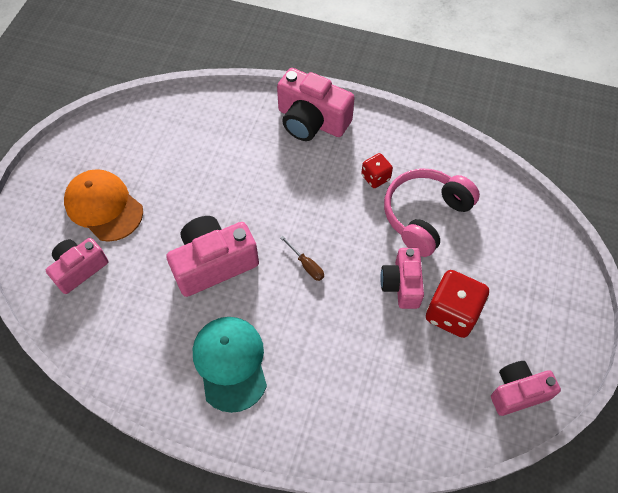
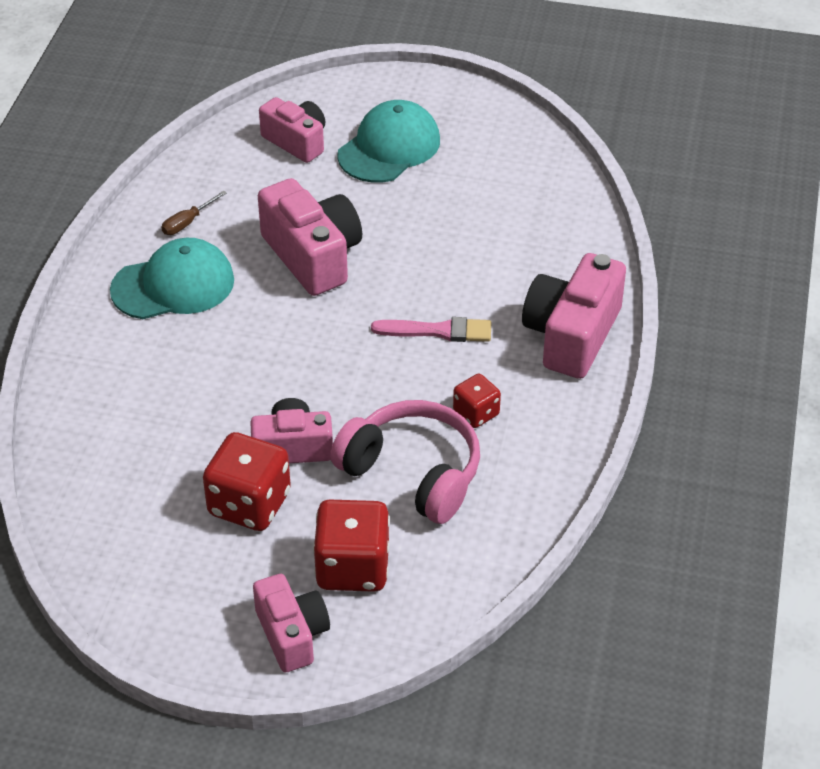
camera: 85 degrees right, 15 degrees down
(104, 206) = (389, 148): orange cap -> turquoise cap
(300, 191) = (438, 331): none -> pink brush
(306, 265) = (317, 345): brown screwdriver -> brown screwdriver (188, 222)
(502, 254) = (353, 567): none -> red dice
(517, 392) = (129, 576): pink camera -> pink camera (292, 634)

